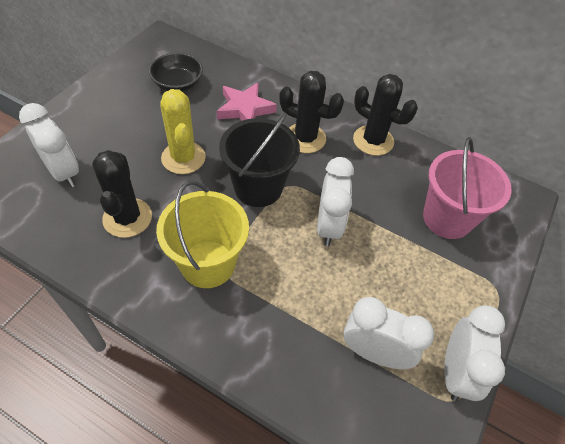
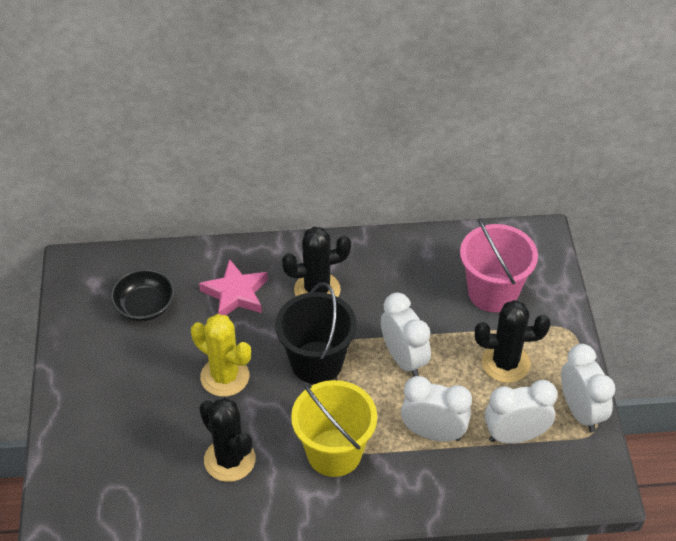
camera: 30 degrees left, 5 degrees down
(63, 172) = (128, 458): white clock -> white clock (433, 433)
(373, 140) = (379, 256): black cactus -> black cactus (505, 363)

